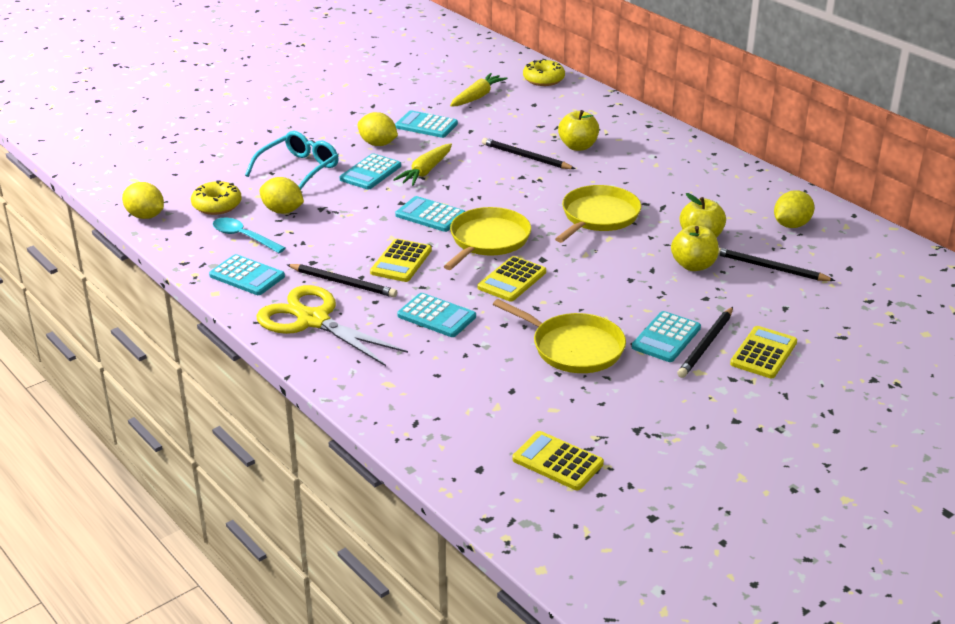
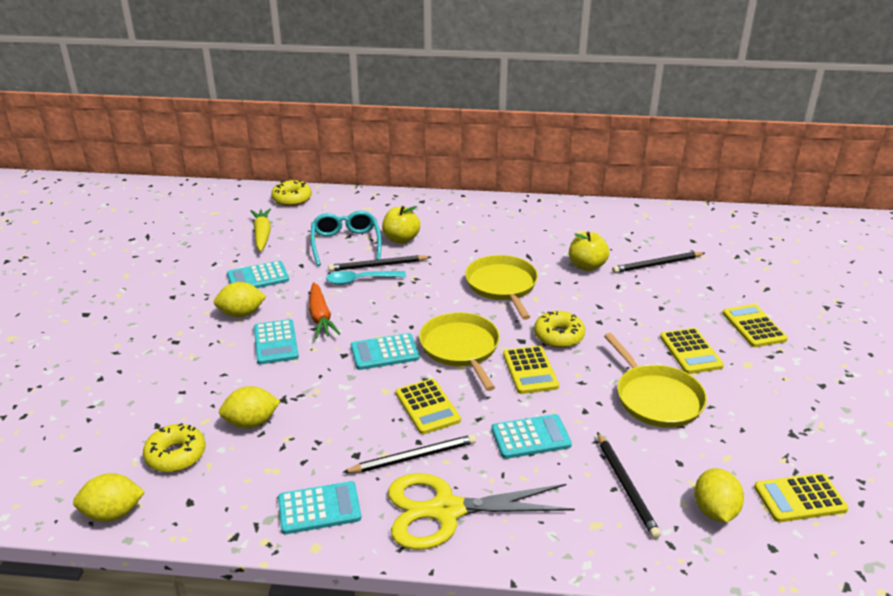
camera: 45 degrees left, 0 degrees up
(244, 237) = (254, 471): turquoise spoon -> turquoise spoon (360, 280)
(298, 170) = (205, 375): turquoise glasses -> turquoise glasses (346, 244)
(425, 171) = (320, 317): yellow carrot -> orange carrot
(573, 348) = (656, 398): yellow pan -> yellow pan turned 75 degrees clockwise
(577, 271) = (558, 336): none -> yellow donut
(666, 338) = (690, 351): turquoise calculator -> yellow calculator
(693, 265) = (616, 288): yellow apple -> none
(706, 345) = (718, 341): black pencil -> black pencil (626, 486)
(791, 225) = (618, 229): yellow lemon -> yellow lemon (714, 511)

